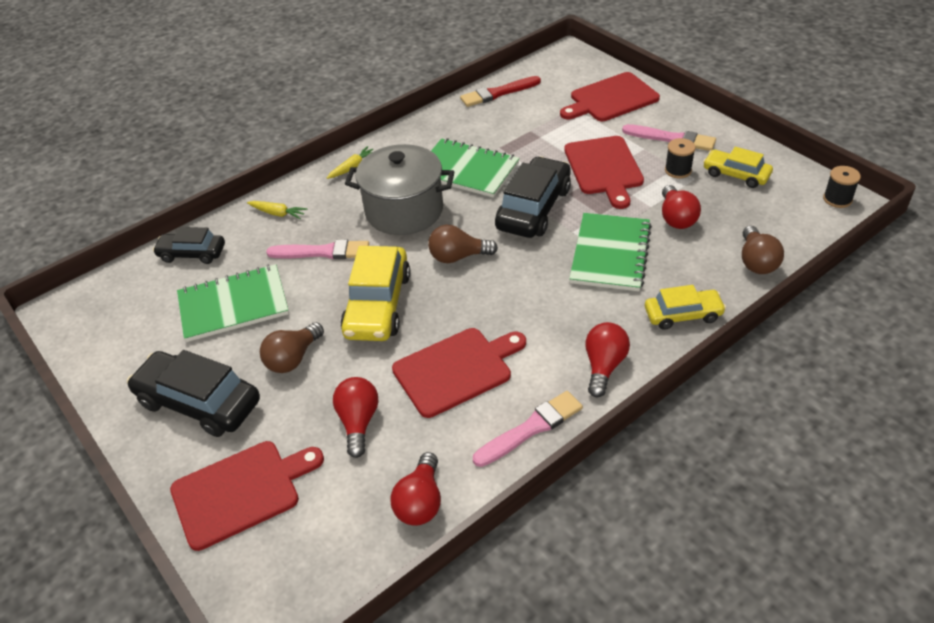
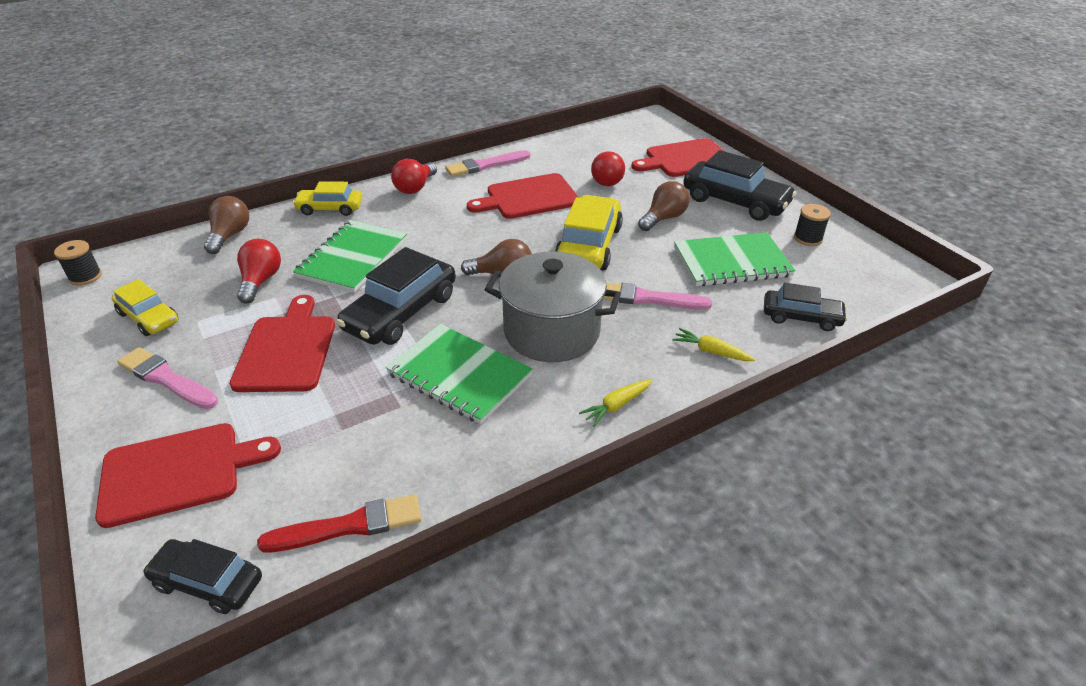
camera: 175 degrees left, 5 degrees down
(420, 502) = (567, 145): red light bulb -> none
(554, 67) = (208, 582): none -> black car
(678, 170) = (205, 333): black spool -> black spool (808, 238)

